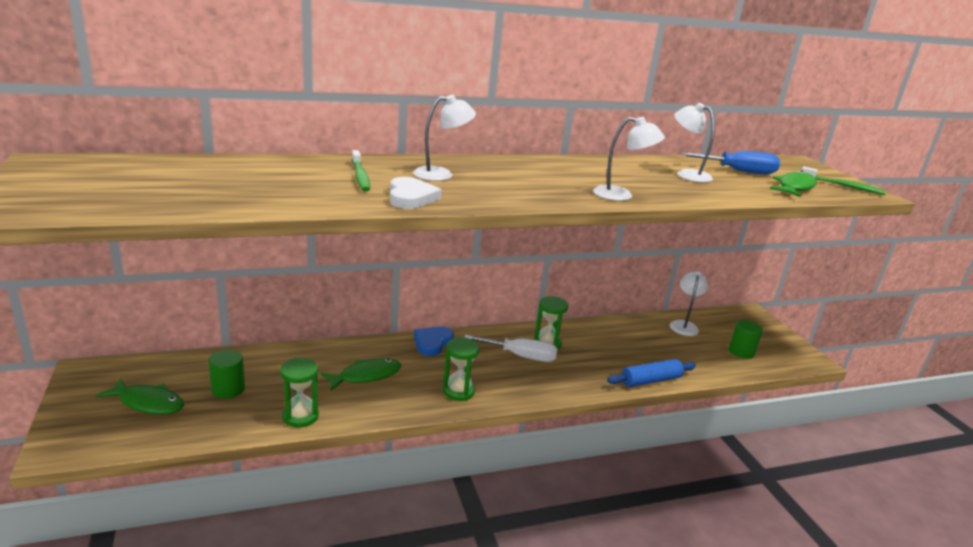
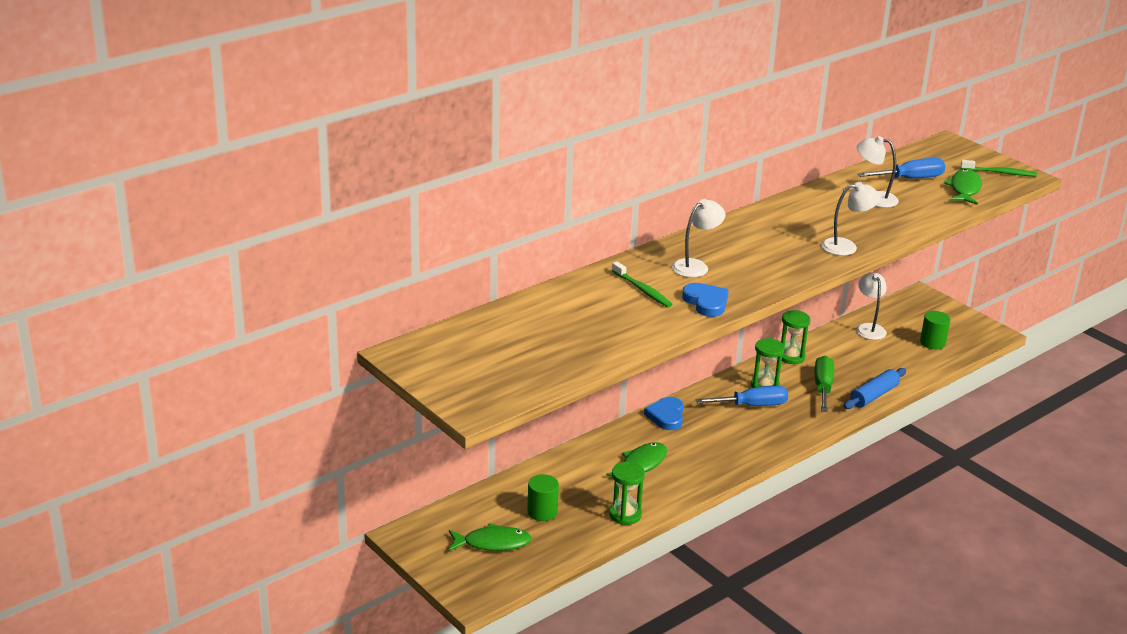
camera: 20 degrees left, 5 degrees up
(411, 197) = (706, 302): white heart -> blue heart
(458, 391) = (728, 454): green hourglass -> green hourglass (791, 357)
(521, 356) = (752, 405): white screwdriver -> blue screwdriver
(603, 359) = (823, 387): none -> green screwdriver

